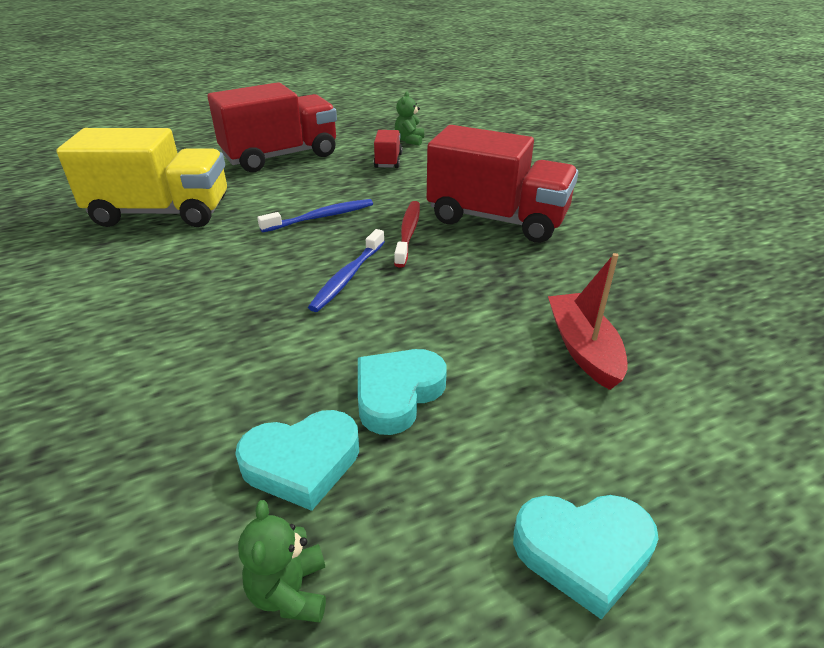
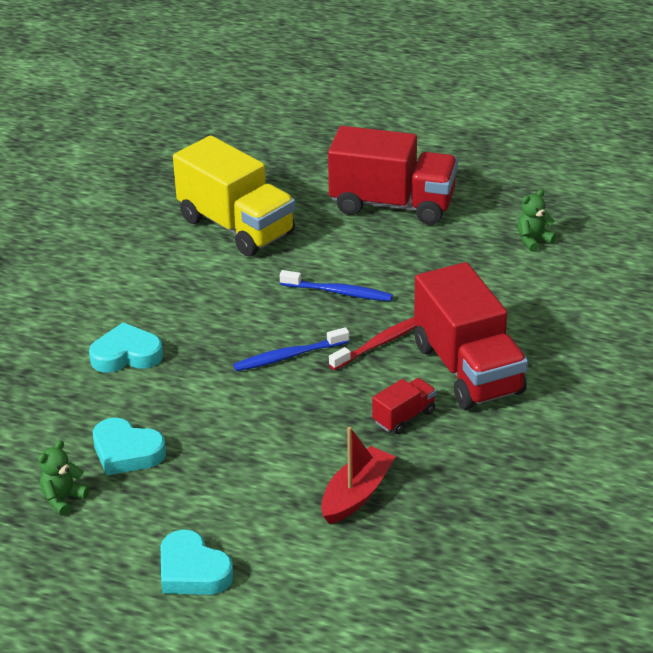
camera: 45 degrees right, 0 degrees up
(388, 161) = (475, 257): red truck -> red truck (404, 417)
(397, 394) = (213, 449): turquoise heart -> turquoise heart (126, 355)

